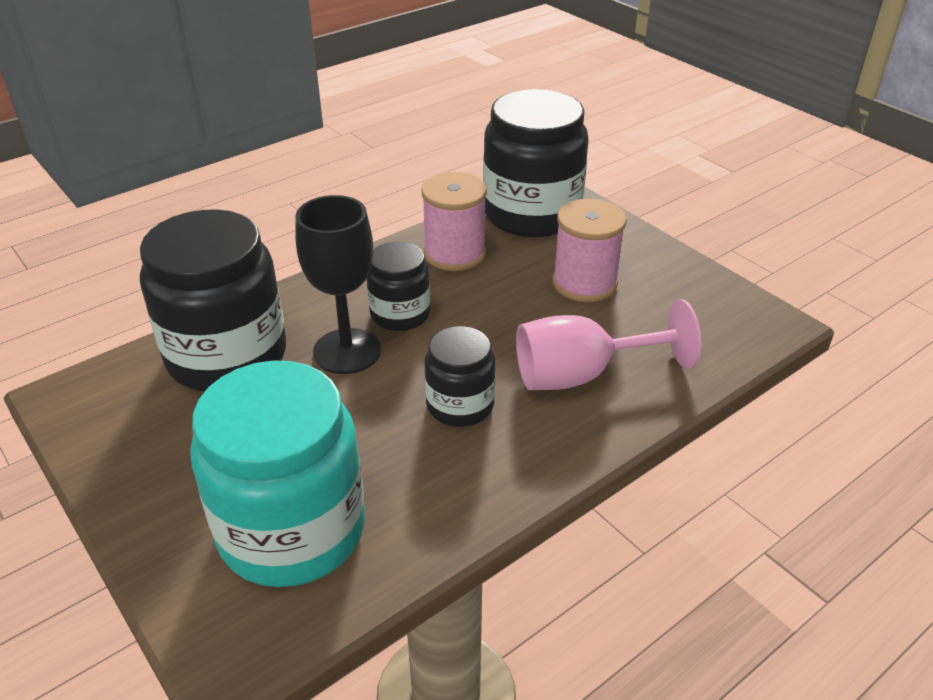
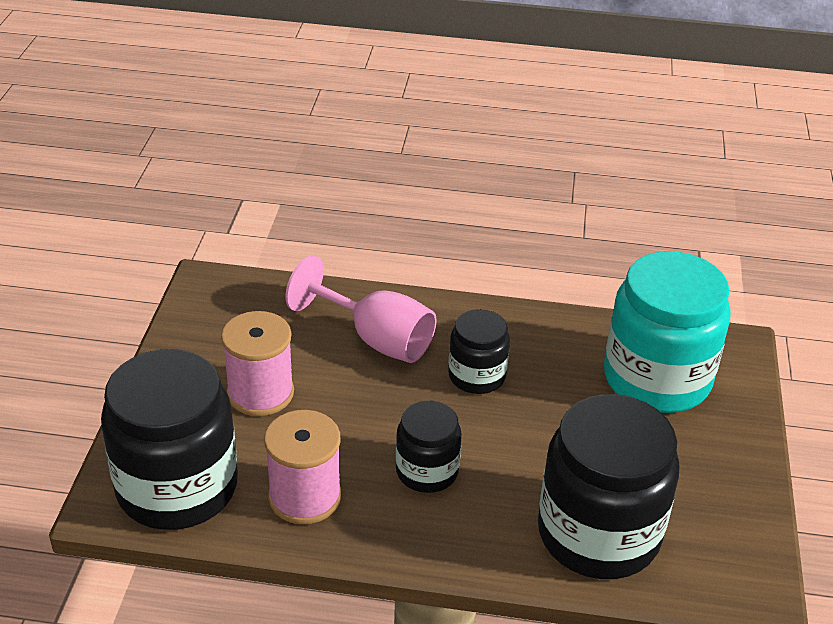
camera: 135 degrees left, 0 degrees up
(347, 351) = (503, 469): black goblet -> none

